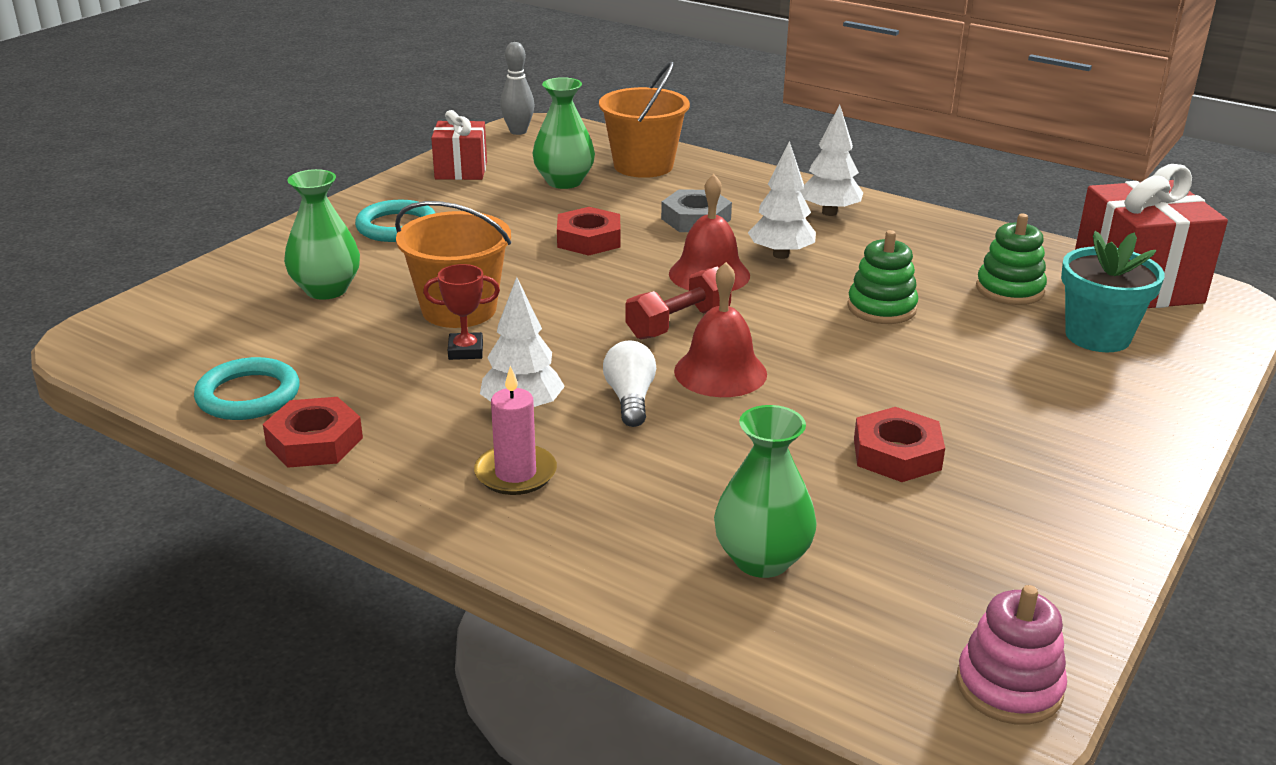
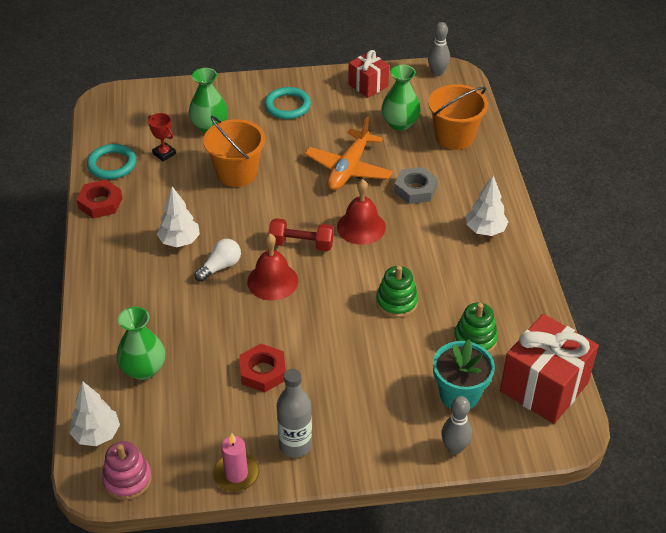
camera: 50 degrees right, 15 degrees up
(465, 351) = (206, 197): red trophy -> red trophy (164, 153)
(515, 473) = (133, 268): pink candle -> pink candle (236, 474)
(589, 239) = (348, 169): red nut -> orange plane
(781, 255) = (412, 239): white tree -> white tree (97, 434)
(1078, 488) = (295, 445): none -> grey bottle
(1191, 376) = (454, 448): none -> grey bowling pin

